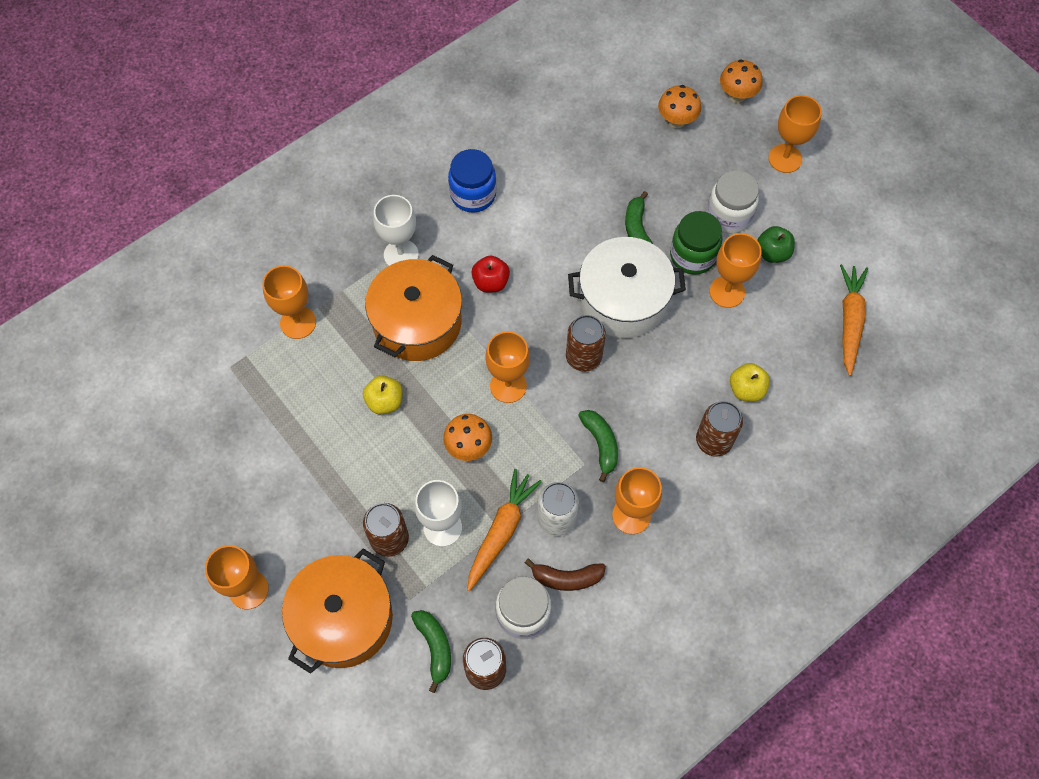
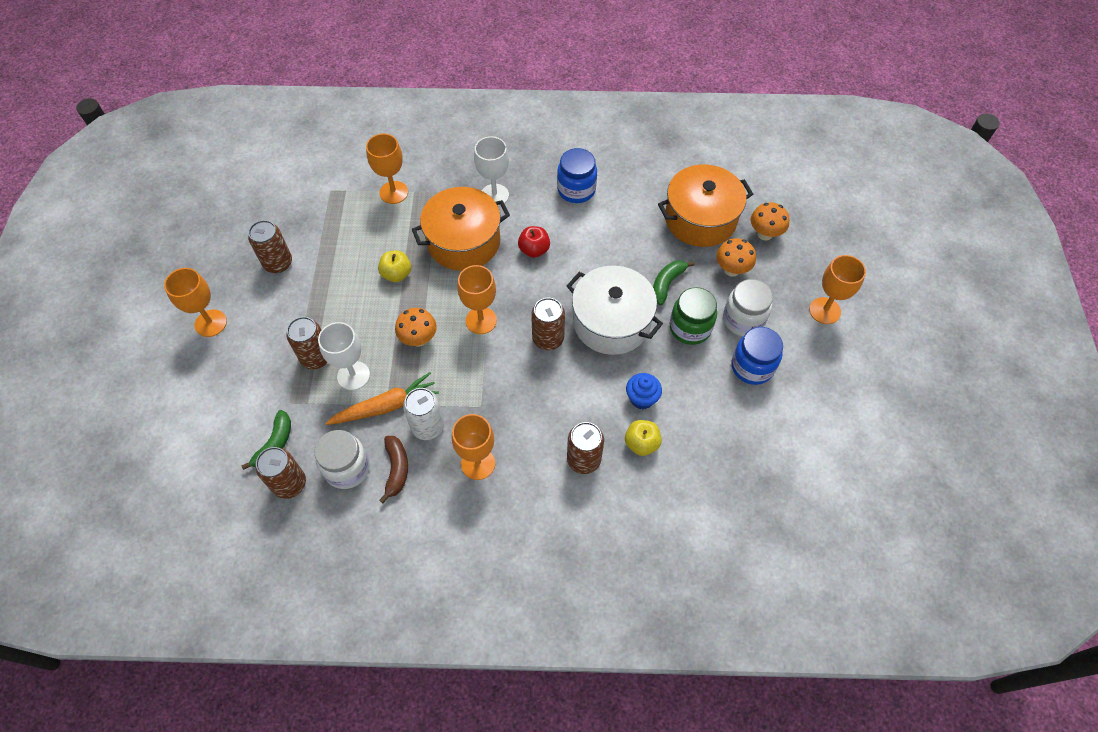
camera: 40 degrees right, 5 degrees down
(254, 479) = (278, 263): none -> brown can
(343, 618) = (242, 382): orange pot -> orange pot (700, 219)
(567, 578) = (396, 469): brown banana -> brown banana turned 135 degrees counterclockwise
(600, 444) = (504, 402): green banana -> none
(711, 350) = (641, 398): none -> blue cupcake
(727, 292) = (691, 369): orange goblet -> none
(737, 96) = (827, 246): orange mushroom -> orange mushroom (731, 270)
(772, 253) = (752, 367): green apple -> blue jar
(849, 321) = (767, 455): orange carrot -> none

